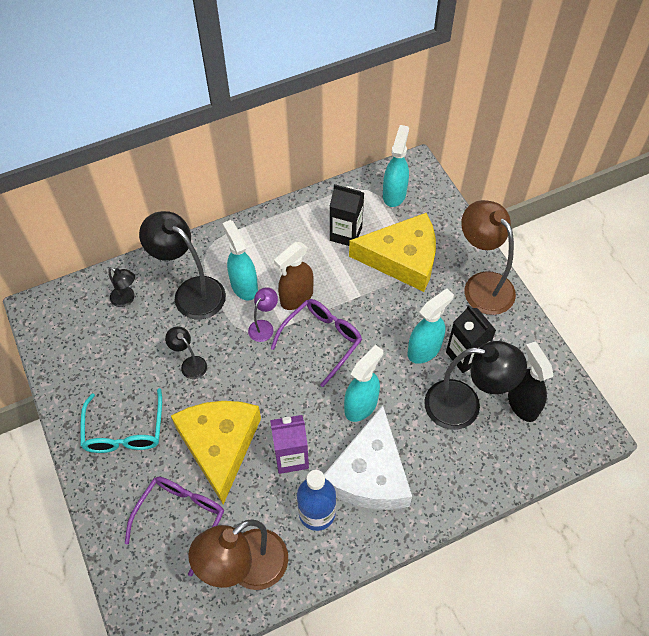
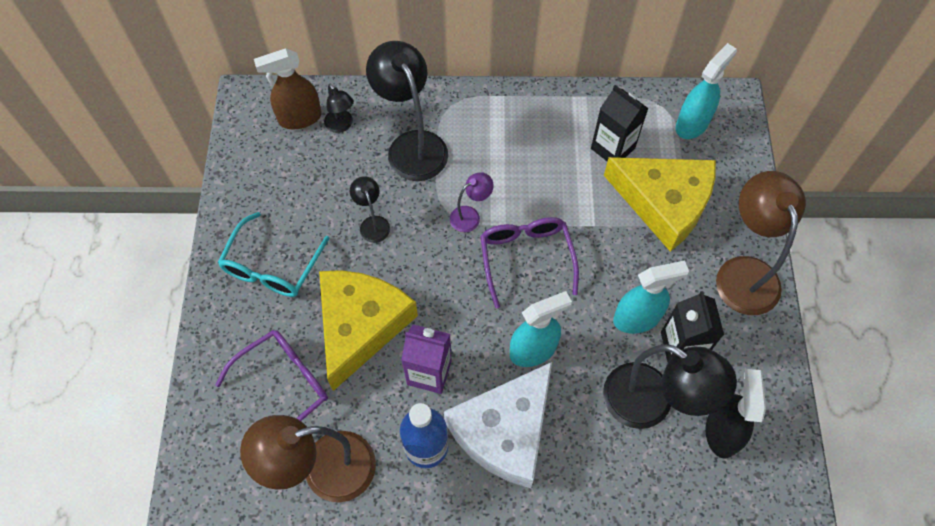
camera: 25 degrees right, 5 degrees up
(244, 286) = (471, 162): turquoise spray bottle -> none
(296, 297) = (521, 198): brown spray bottle -> brown spray bottle (299, 118)
(322, 340) = (526, 258): purple glasses -> purple glasses turned 75 degrees counterclockwise

